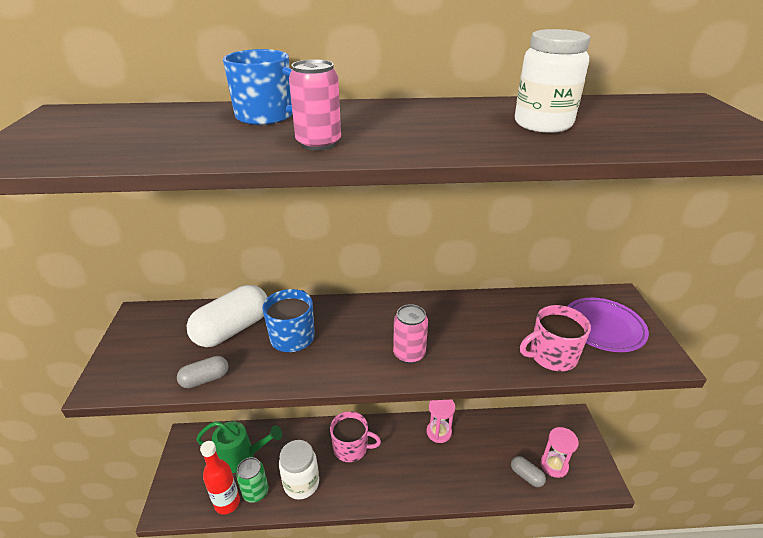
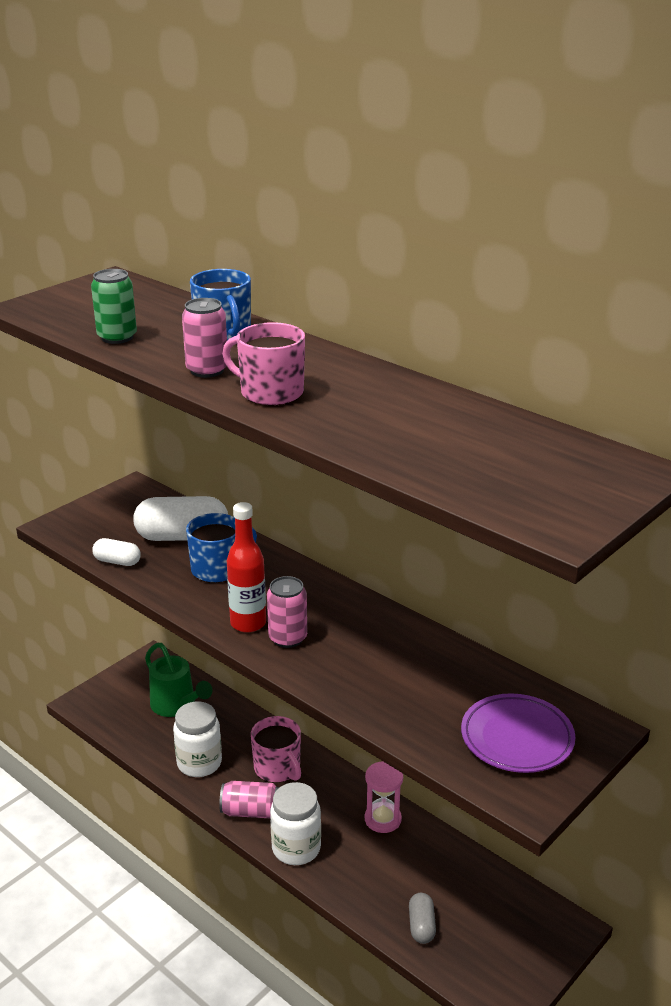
camera: 45 degrees right, 5 degrees down
(205, 379) = (117, 561): grey capsule -> white capsule
(227, 503) = (127, 733): red bottle -> red bottle (248, 623)
(255, 492) = (156, 741): green can -> green can (117, 337)
(368, 488) = (250, 811): none -> pink can
(543, 124) = (408, 426): white jar -> white jar (296, 848)
(552, 356) = (413, 721): pink mug -> pink mug (270, 392)
(554, 465) = (468, 943): pink hourglass -> none

